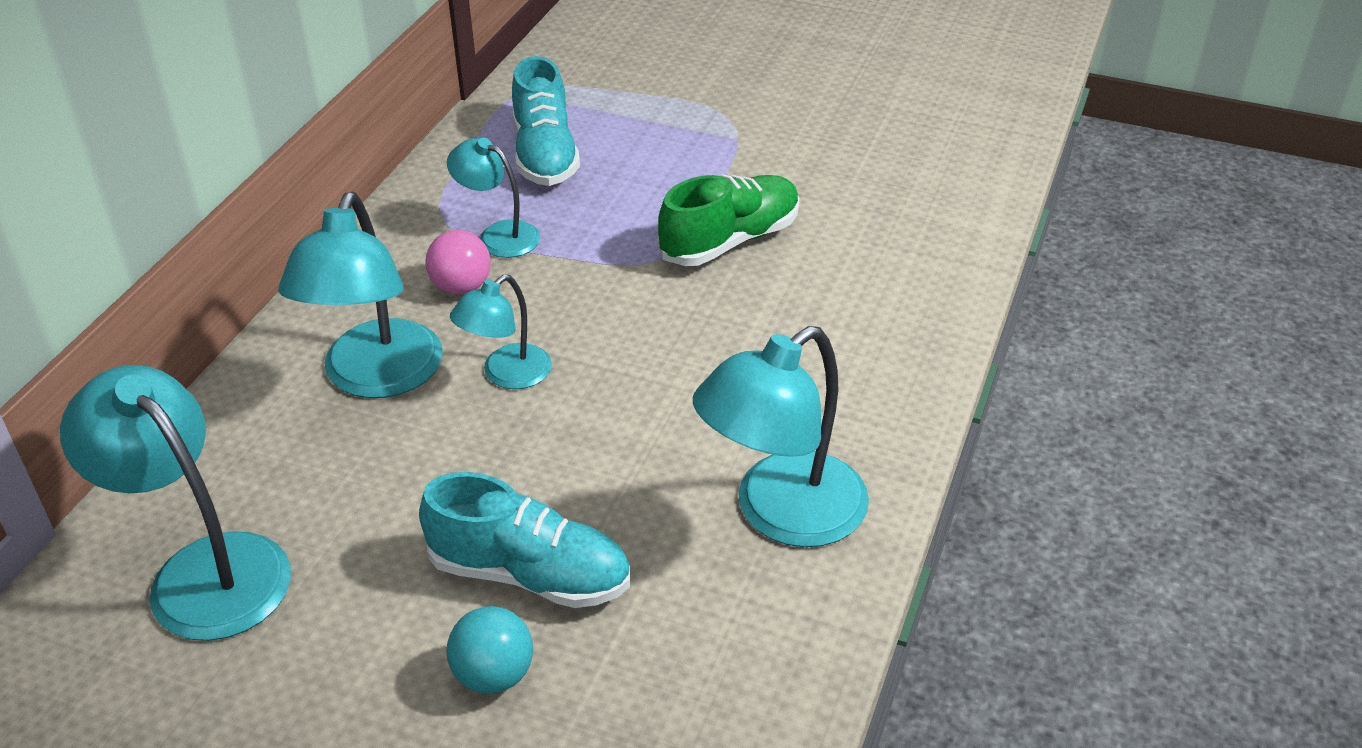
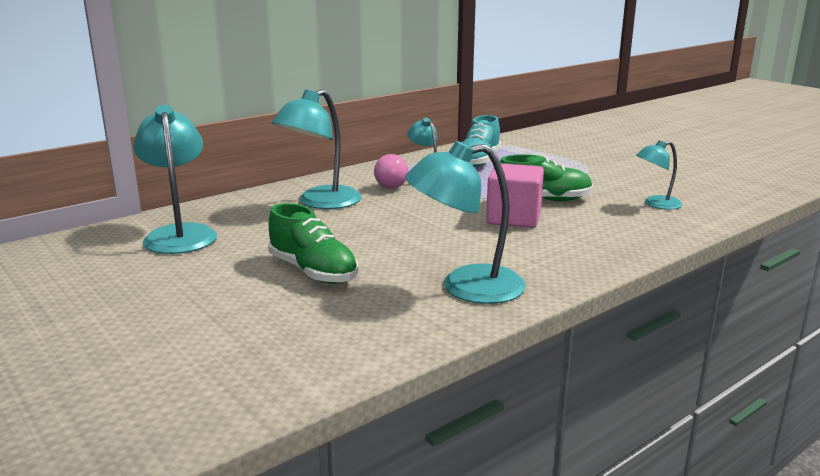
camera: 30 degrees right, 20 degrees down
(494, 675) = (256, 296): turquoise ball -> none
(506, 375) = (379, 214): turquoise lamp -> turquoise lamp (656, 204)
(530, 574) = (313, 271): turquoise shoe -> green shoe
(720, 307) = (513, 218): none -> pink cube

